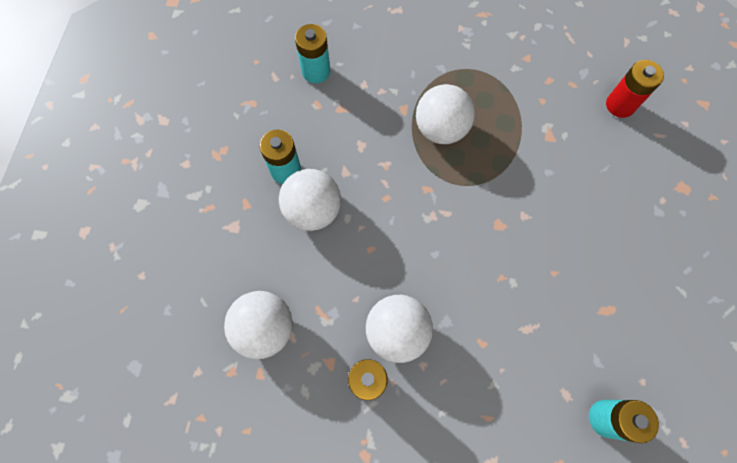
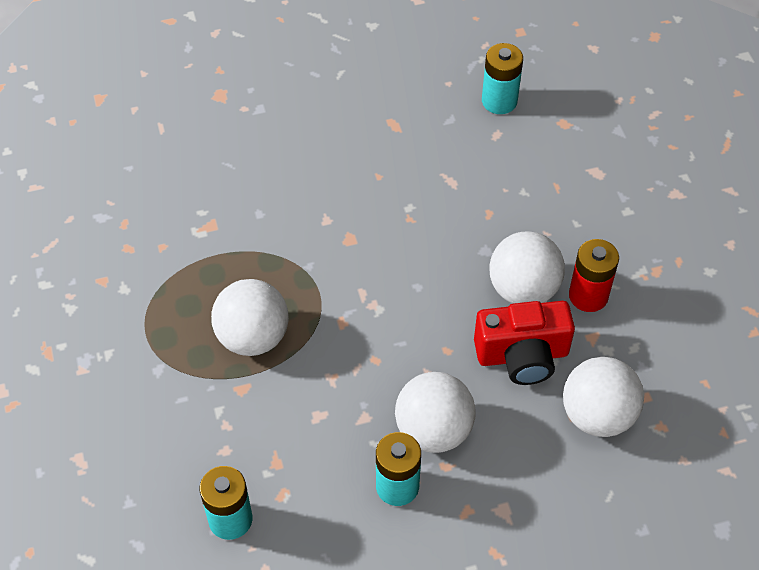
camera: 115 degrees left, 15 degrees down
(340, 300) = (522, 355): none -> red camera
(620, 105) = (135, 171): red battery -> none

